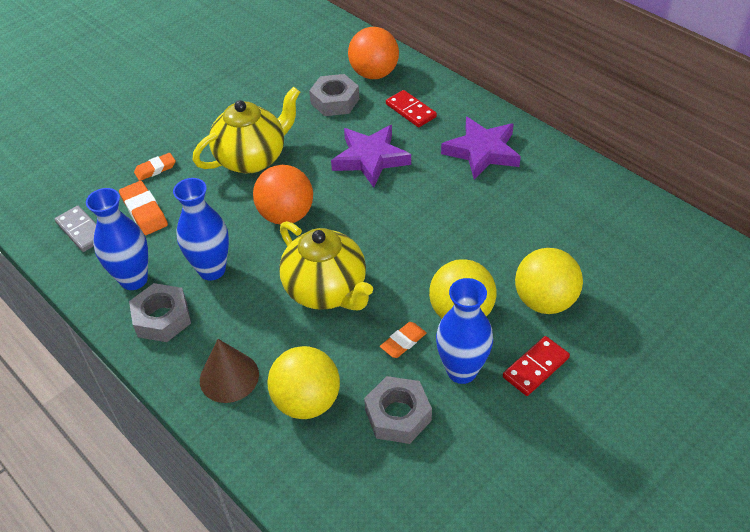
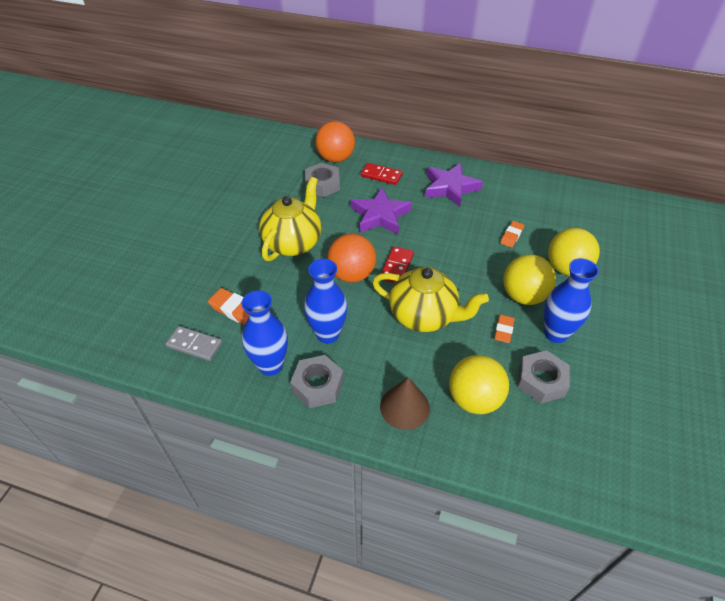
camera: 30 degrees left, 0 degrees up
(155, 169) = (221, 276): orange eraser -> orange eraser (511, 236)
(536, 367) = (597, 312): red domino -> red domino (397, 266)

